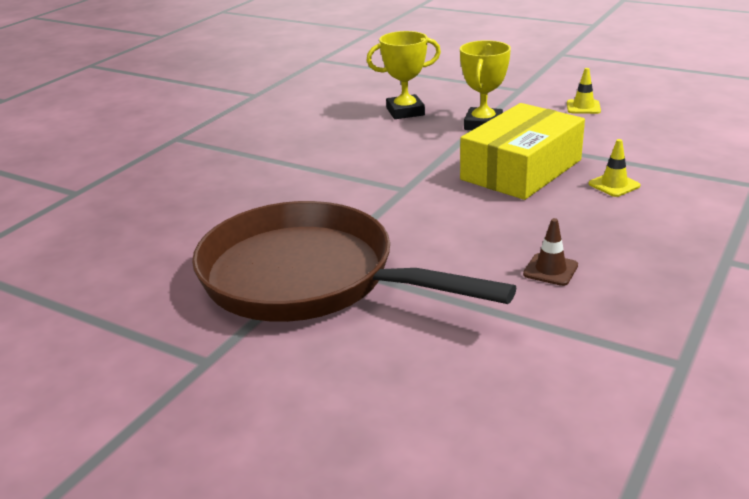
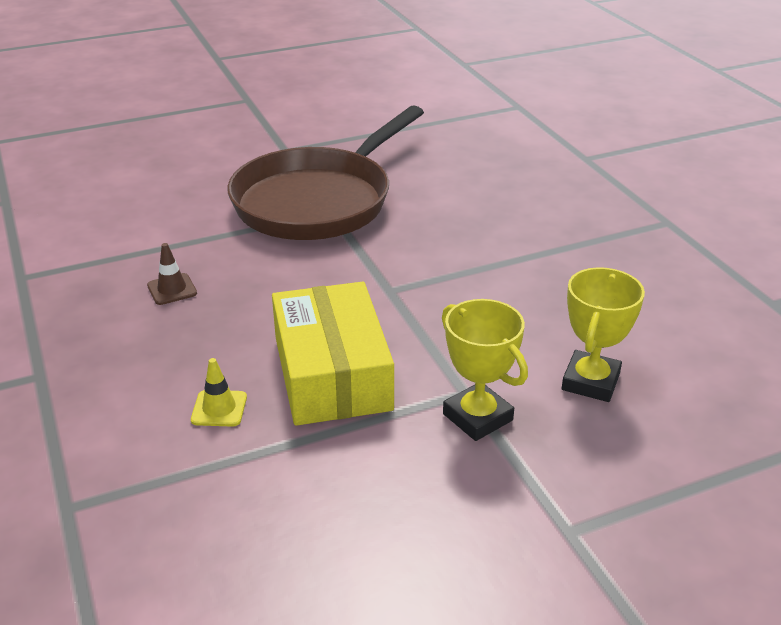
camera: 125 degrees right, 5 degrees up
(308, 278) = (318, 201): brown pan -> brown pan turned 150 degrees clockwise
(583, 107) = (427, 545): yellow traffic cone -> none

